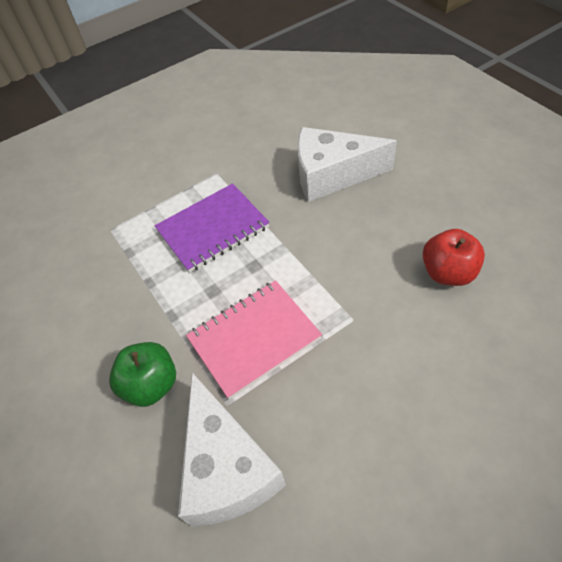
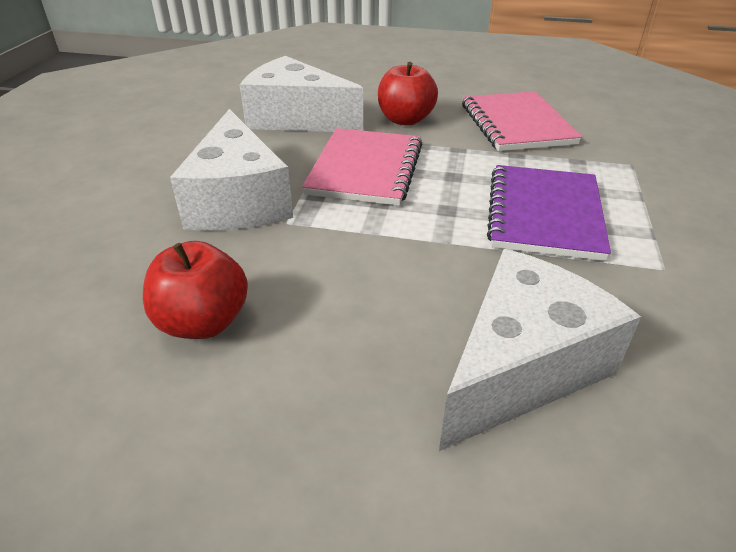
camera: 130 degrees right, 15 degrees down
(95, 313) = (516, 124): none -> pink notebook
(151, 385) = (405, 120): green apple -> red apple
(367, 366) = (238, 200): none -> white cheese

